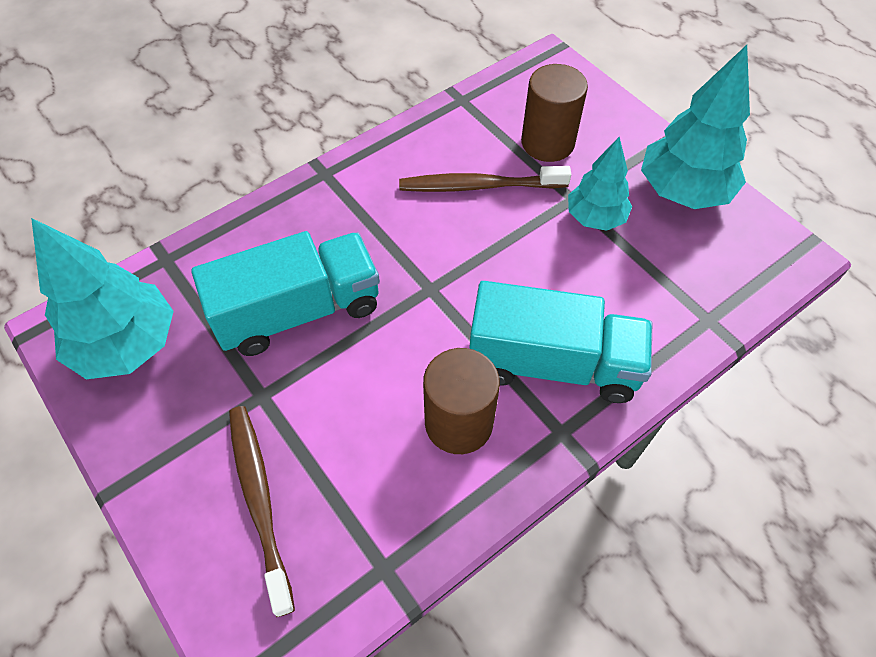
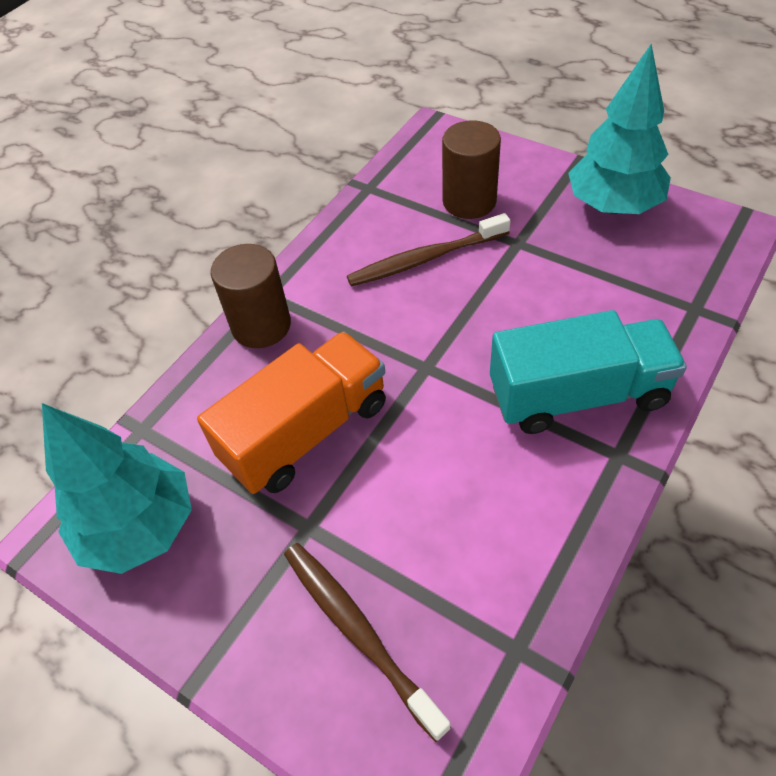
camera: 15 degrees left, 5 degrees down
(298, 311) = (306, 432): turquoise truck -> orange truck
(458, 423) = (518, 481): brown cylinder -> brown cylinder (261, 326)
(595, 218) = (547, 253): turquoise tree -> none

